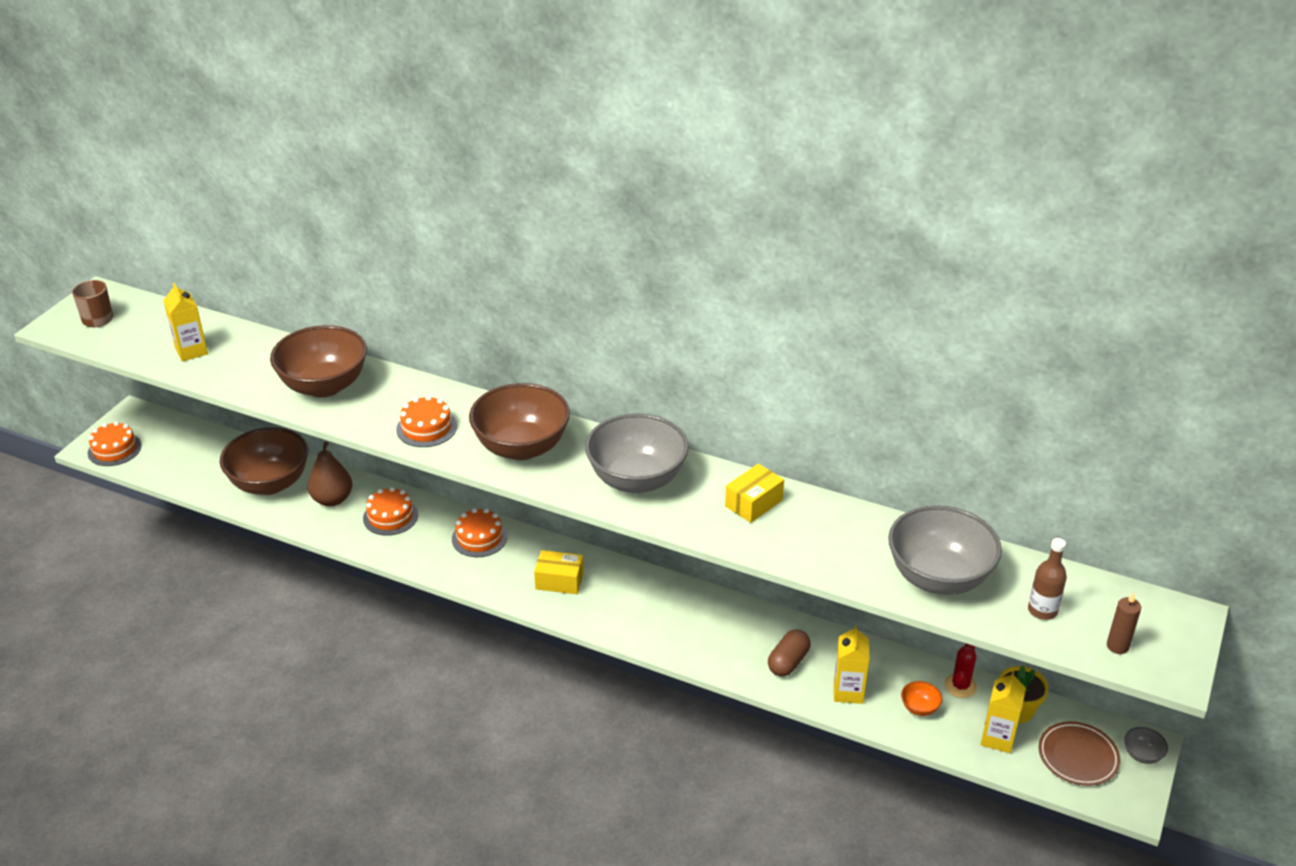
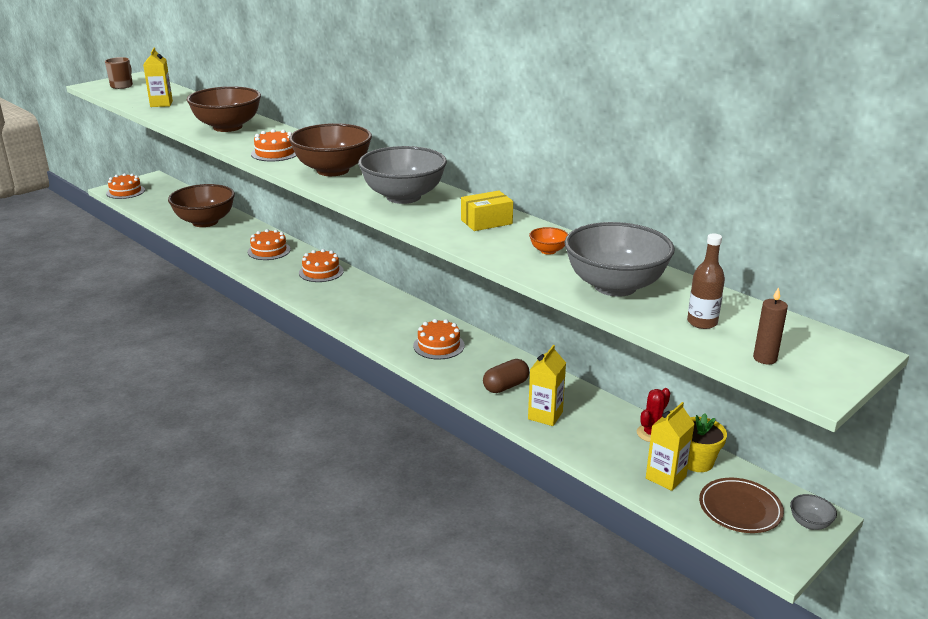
camera: 20 degrees right, 10 degrees down
(332, 499) = (238, 236): brown pear -> none
(559, 581) = (359, 304): yellow box -> none
(685, 622) = (438, 345): none -> orange cake
(919, 708) = (603, 440): orange bowl -> orange bowl (548, 251)

